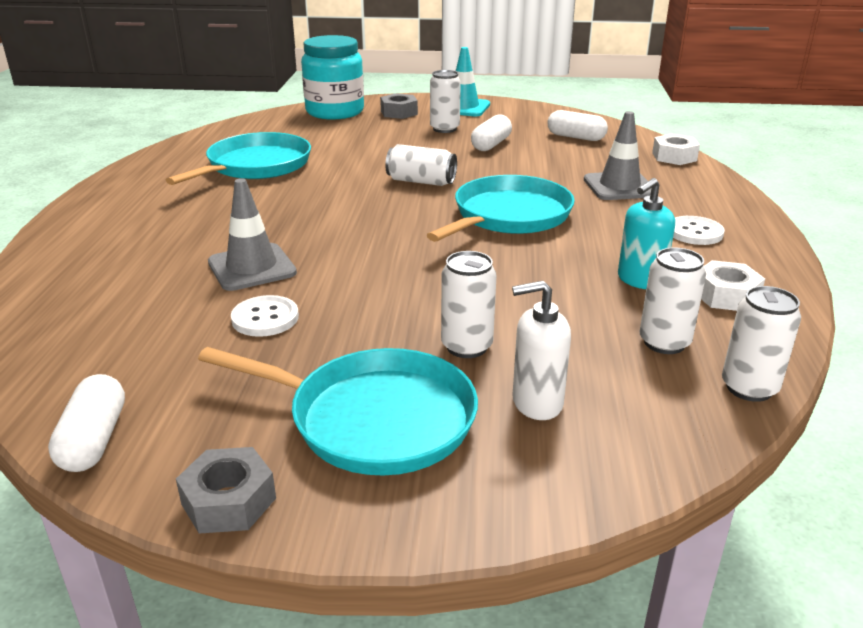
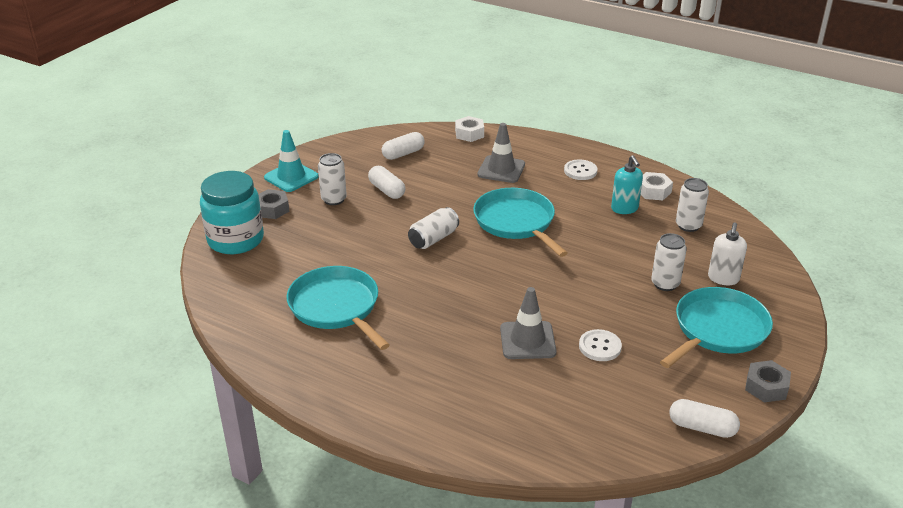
camera: 65 degrees left, 5 degrees up
(749, 388) = (734, 219): white can -> none

